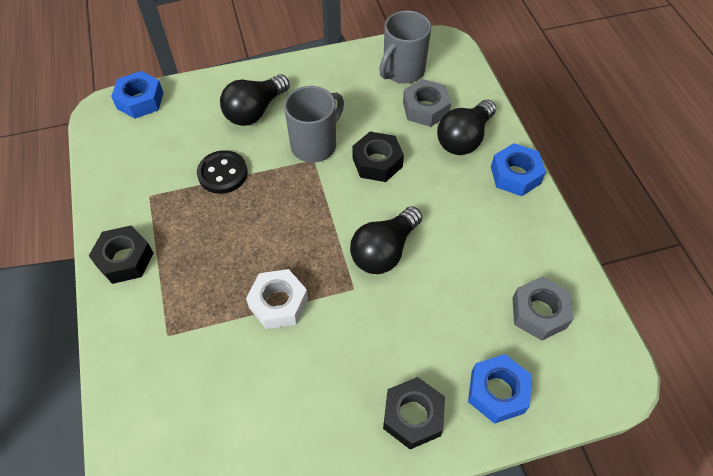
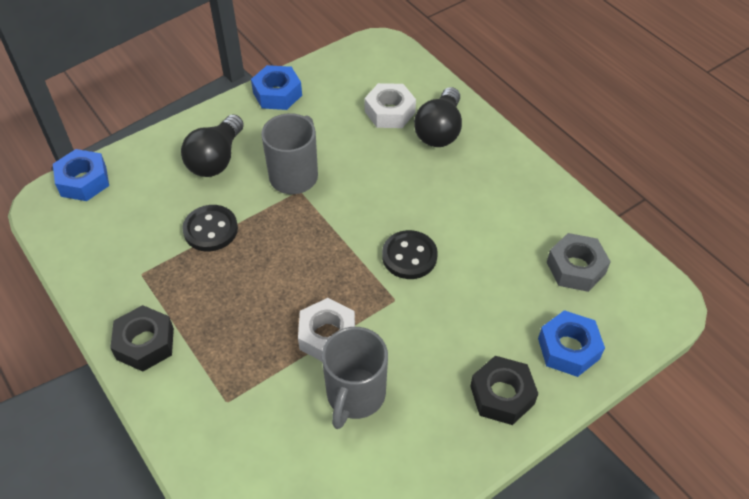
camera: 20 degrees left, 5 degrees down
(377, 162) = (365, 175): black nut -> none
(384, 251) = (409, 256): black light bulb -> black button
(402, 71) = (351, 82): grey mug -> grey mug (355, 395)
(425, 108) = (390, 112): grey nut -> white nut
(515, 175) = (502, 151): blue nut -> blue nut (277, 94)

